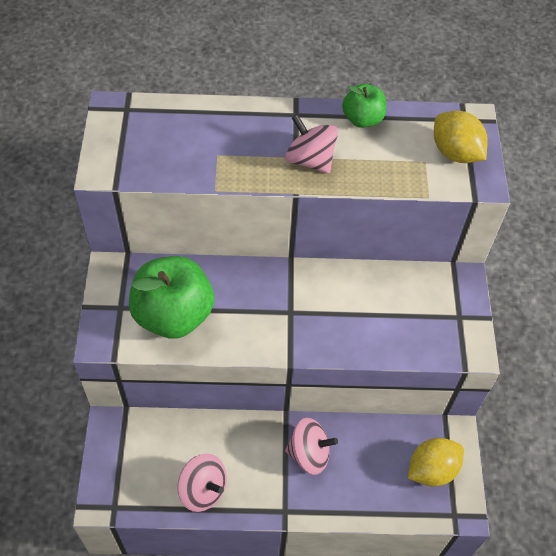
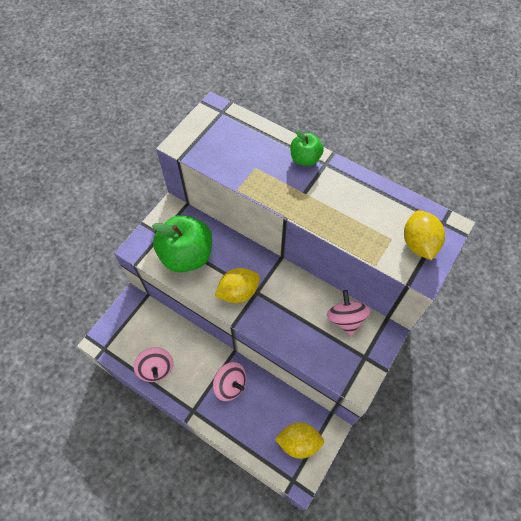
camera: 35 degrees right, 5 degrees up
(269, 323) = (238, 292): none -> yellow lemon
(310, 160) = (312, 199): pink spinning top -> pink spinning top (345, 319)
(362, 119) = (368, 188): green apple -> green apple (305, 159)

